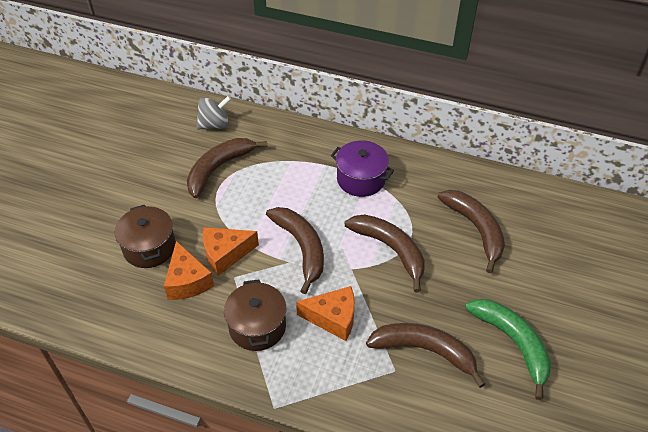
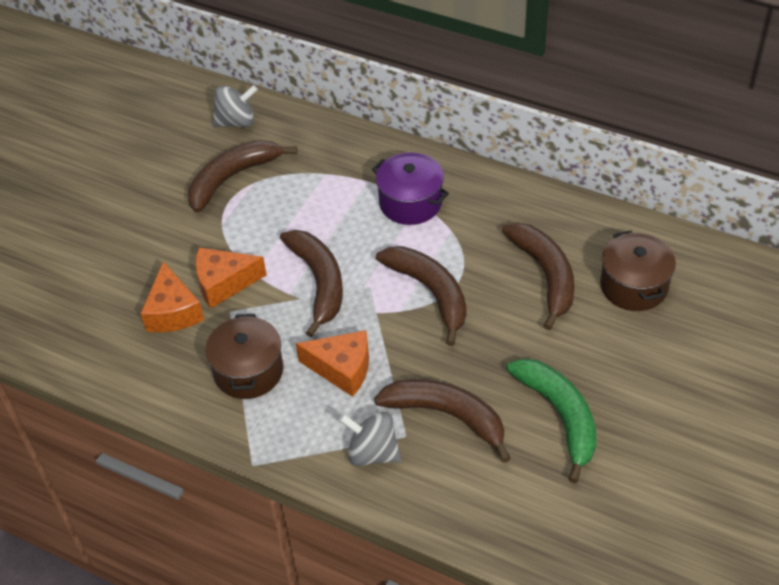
camera: 10 degrees right, 0 degrees up
(149, 247) = (133, 268): brown pot -> brown pot (634, 286)
(371, 388) = (372, 452): none -> grey spinning top

